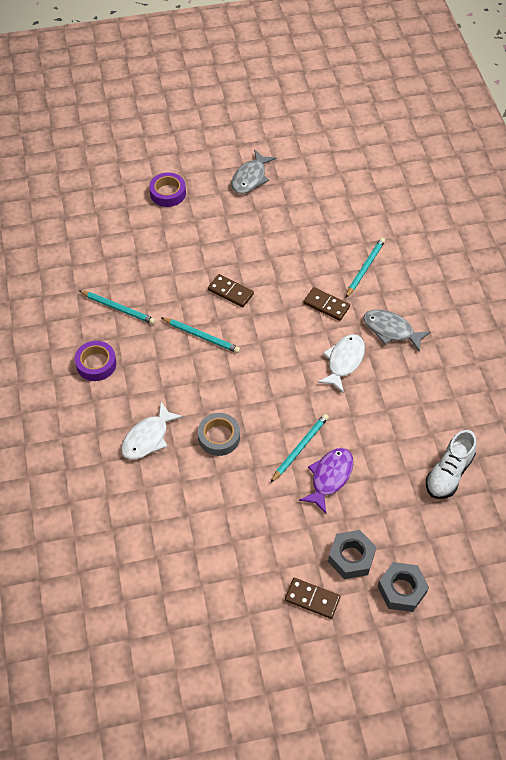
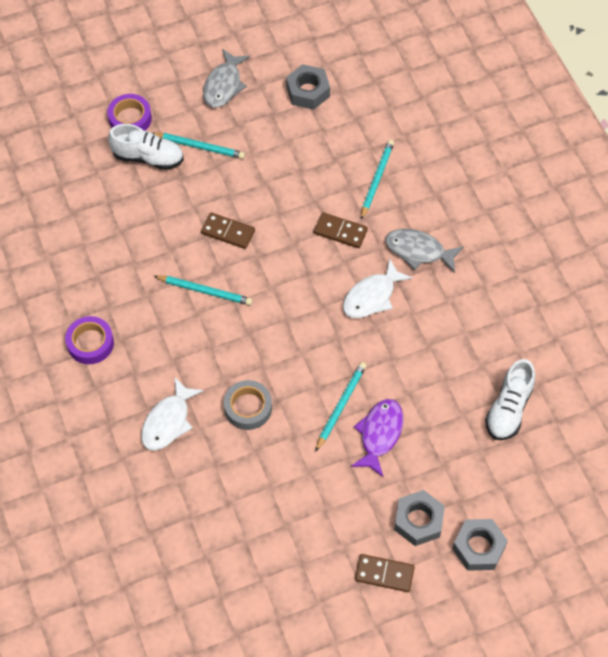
camera: 10 degrees left, 5 degrees up
(118, 308) = (101, 272): turquoise pencil -> turquoise pencil (199, 147)
(176, 225) = (148, 157): none -> white shoe
(319, 192) = (308, 91): none -> grey nut
(344, 361) = (372, 296): white fish -> white fish turned 150 degrees counterclockwise

